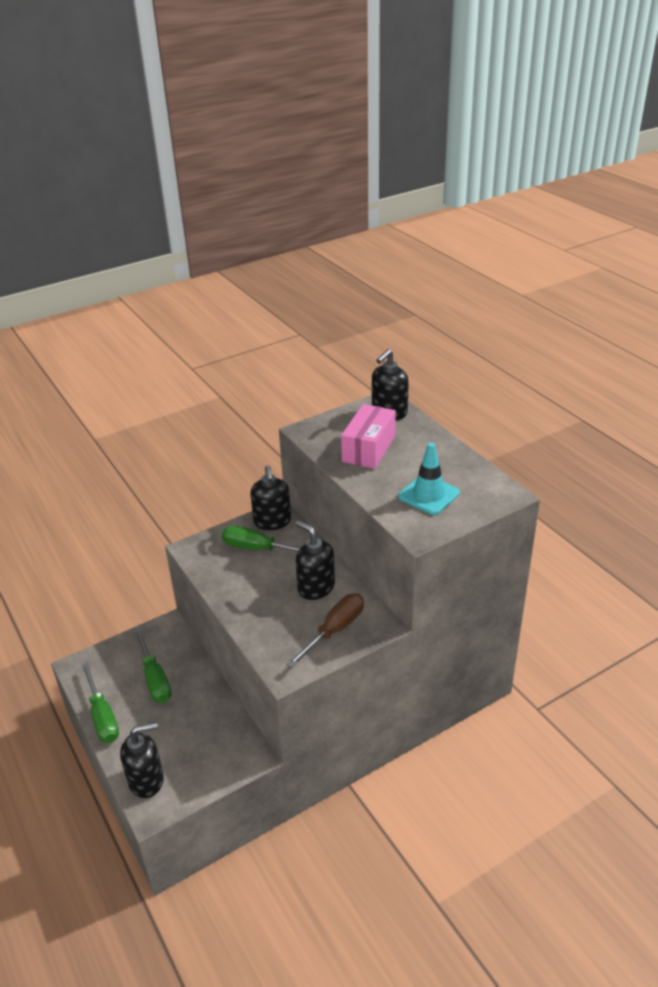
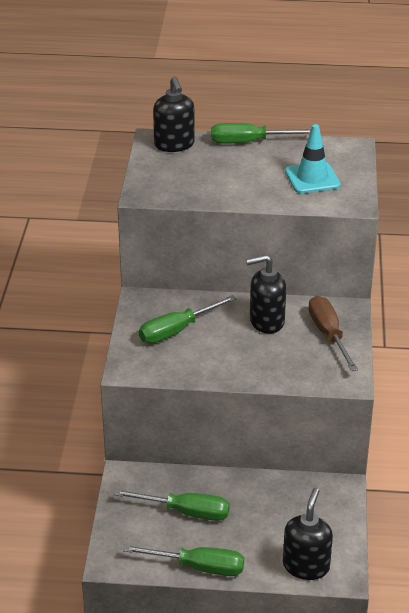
camera: 55 degrees left, 0 degrees up
(272, 522) = (149, 307): black soap dispenser -> none
(369, 449) = (214, 176): pink box -> none
(439, 441) = (249, 142): none -> green screwdriver

